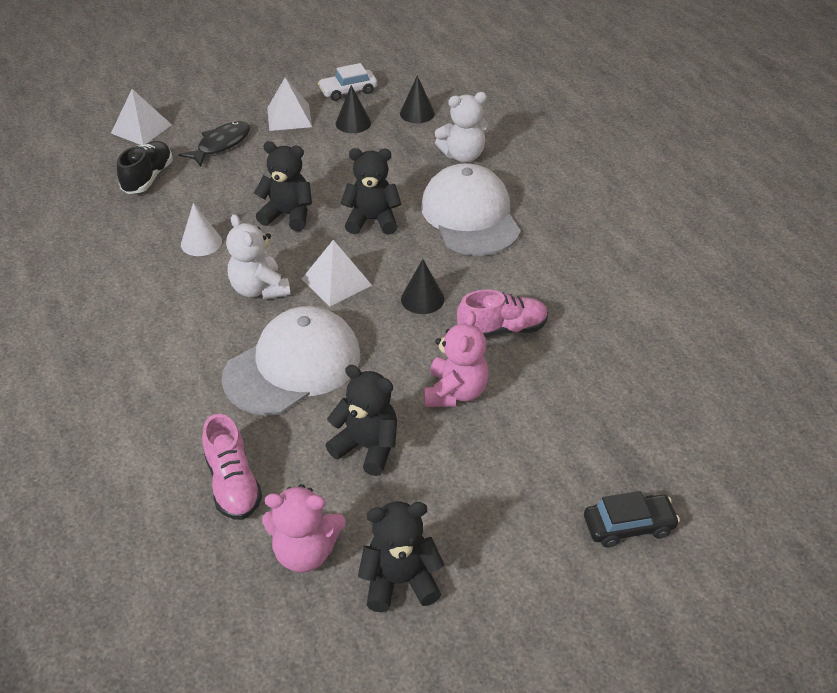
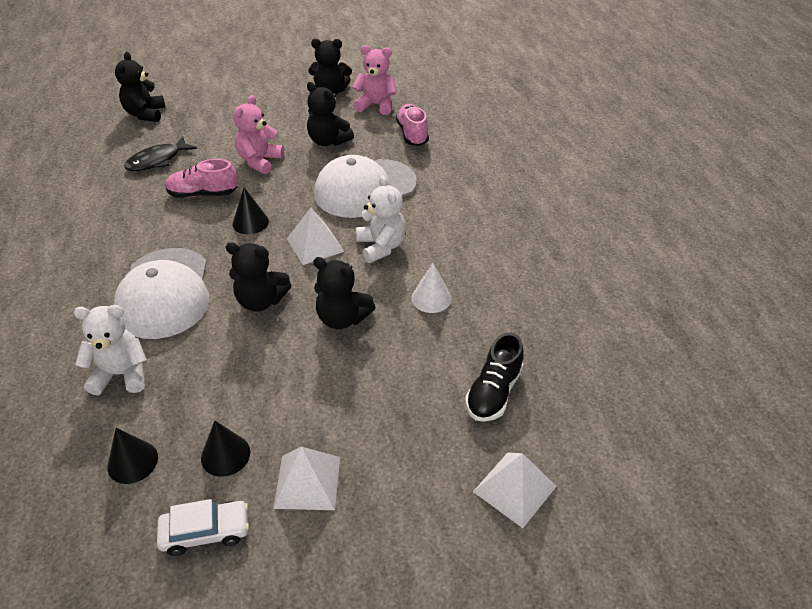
camera: 170 degrees left, 0 degrees up
(221, 144) = (405, 438): black fish -> black fish (157, 160)
(628, 526) = (203, 97): black car -> none
(692, 465) = (145, 114): none -> black teddy bear

